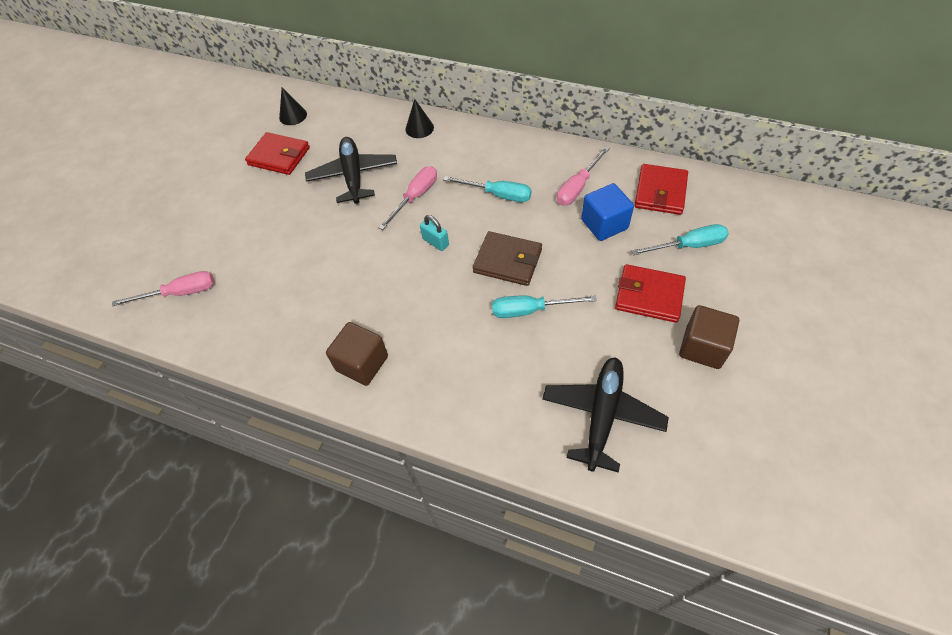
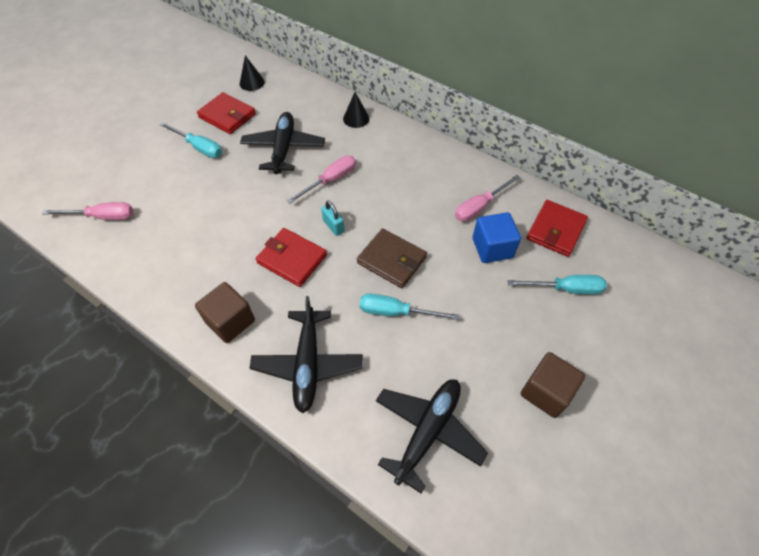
camera: 10 degrees right, 0 degrees up
(459, 384) = (308, 364): none -> black plane
(498, 195) = (404, 196): turquoise screwdriver -> turquoise screwdriver (199, 147)
(649, 295) = (511, 327): red wallet -> red wallet (292, 259)

